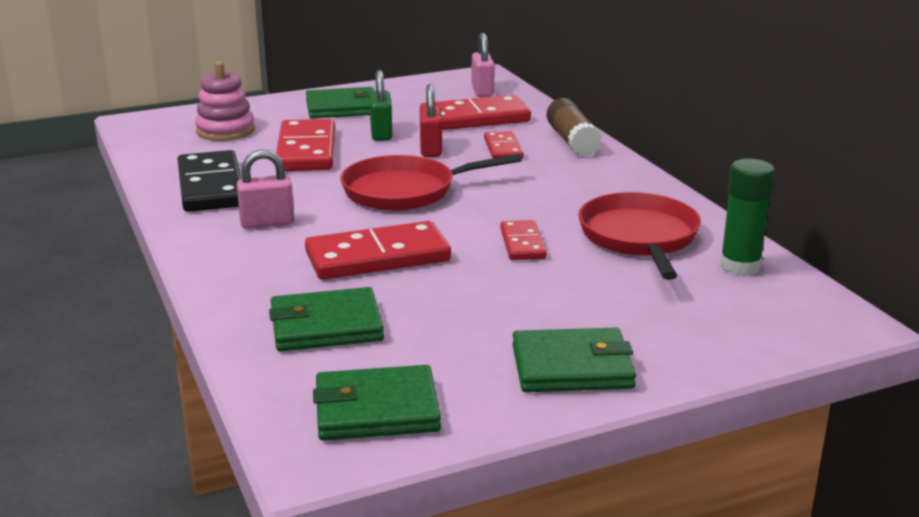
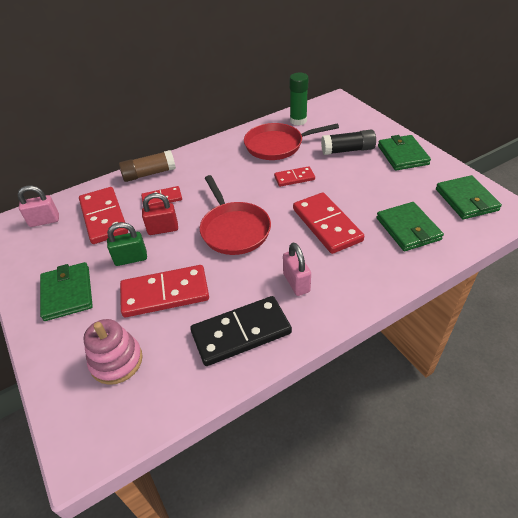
camera: 95 degrees left, 20 degrees up
(606, 305) = (347, 150): none -> black glue stick

